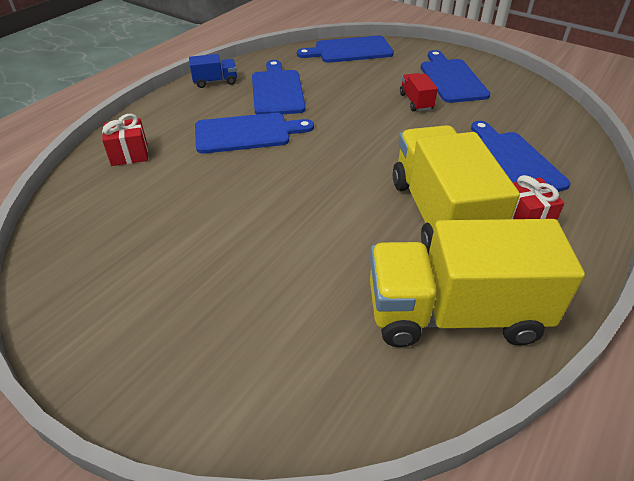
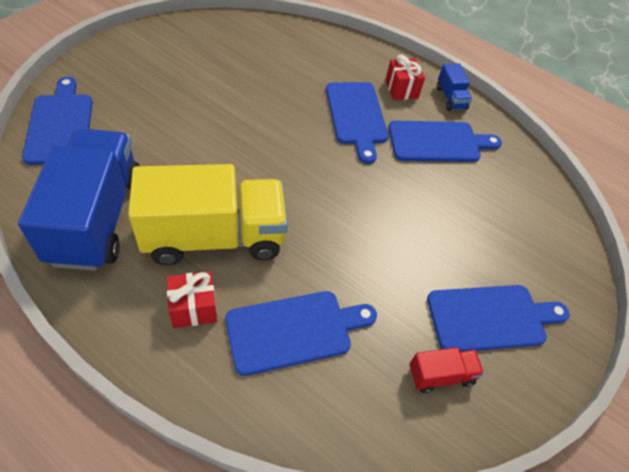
camera: 85 degrees right, 10 degrees up
(129, 154) = (326, 50): red gift -> red gift (401, 89)
(349, 50) = (550, 217): blue cutting board -> blue cutting board (60, 125)
(416, 102) = (425, 262): red truck -> red truck (440, 375)
(454, 314) = (96, 218): yellow truck -> blue truck

